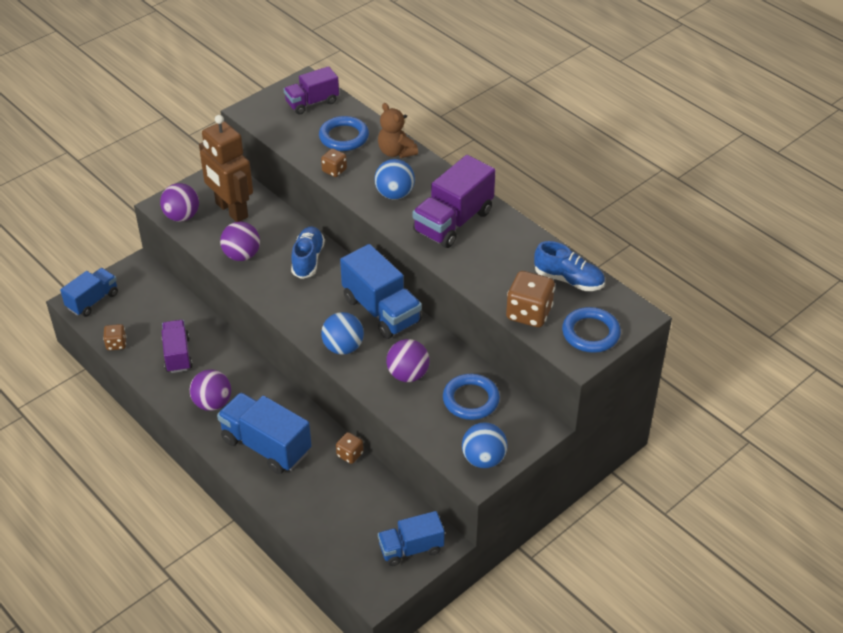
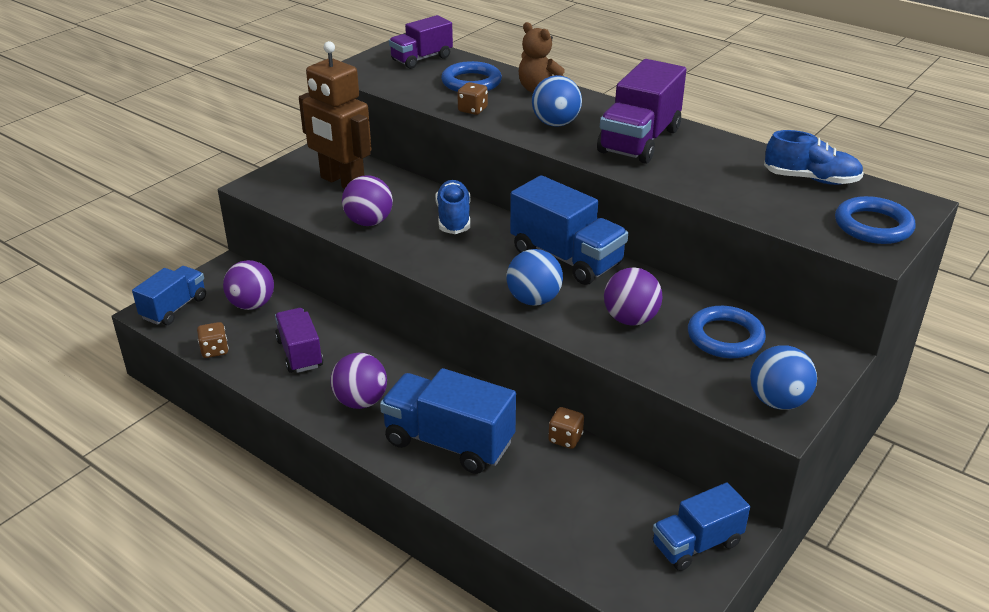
camera: 10 degrees left, 10 degrees down
(182, 216) = (281, 193): purple ball -> purple ball (252, 305)
(529, 313) = (783, 214): brown dice -> none

